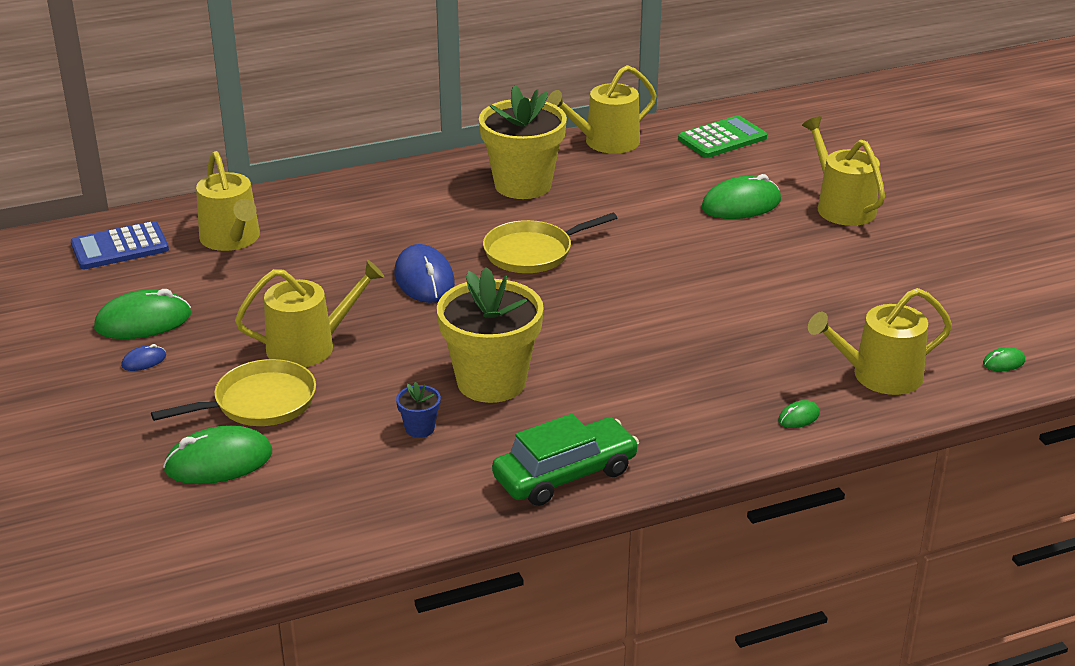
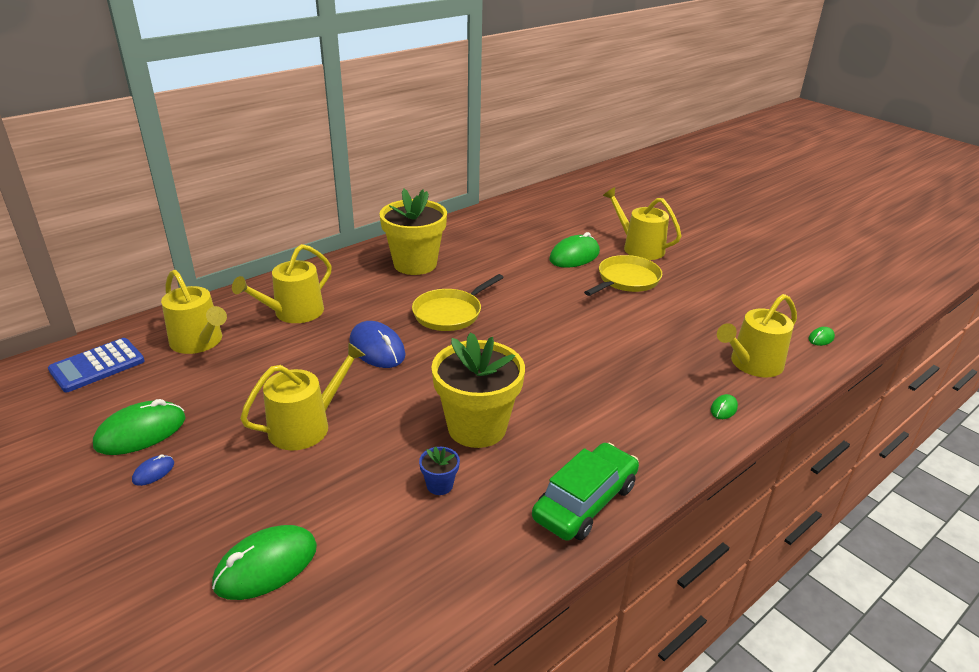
camera: 20 degrees left, 0 degrees up
(260, 402) = (282, 491): yellow pan -> yellow pan (626, 280)
(605, 142) = (457, 227): yellow watering can -> yellow watering can (293, 313)
(722, 138) = (533, 214): green calculator -> none

